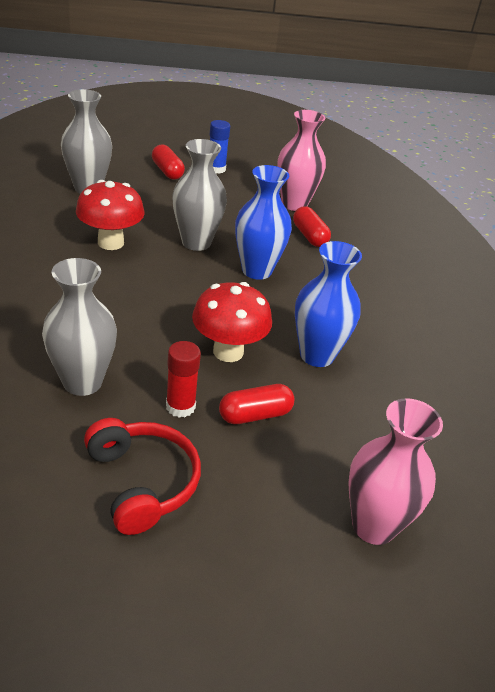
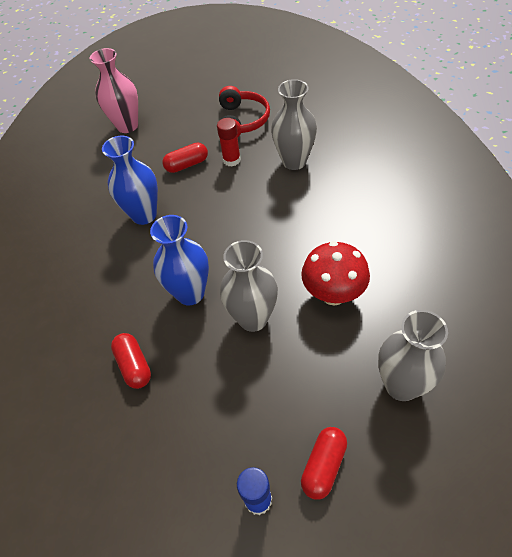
camera: 175 degrees left, 15 degrees up
(142, 482) = (242, 121): red headphones -> red headphones turned 150 degrees counterclockwise
(167, 171) = (324, 466): red capsule -> red capsule turned 60 degrees clockwise
(228, 351) = (207, 203): red mushroom -> none
(294, 204) = (147, 432): pink vase -> none

